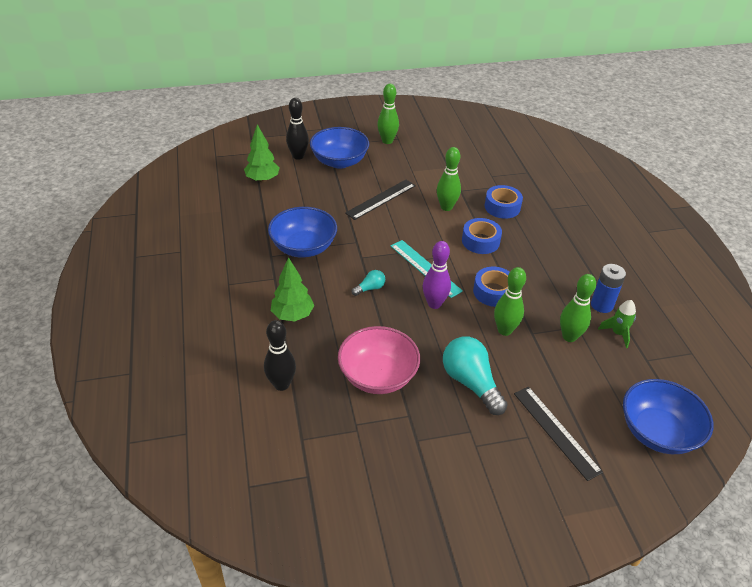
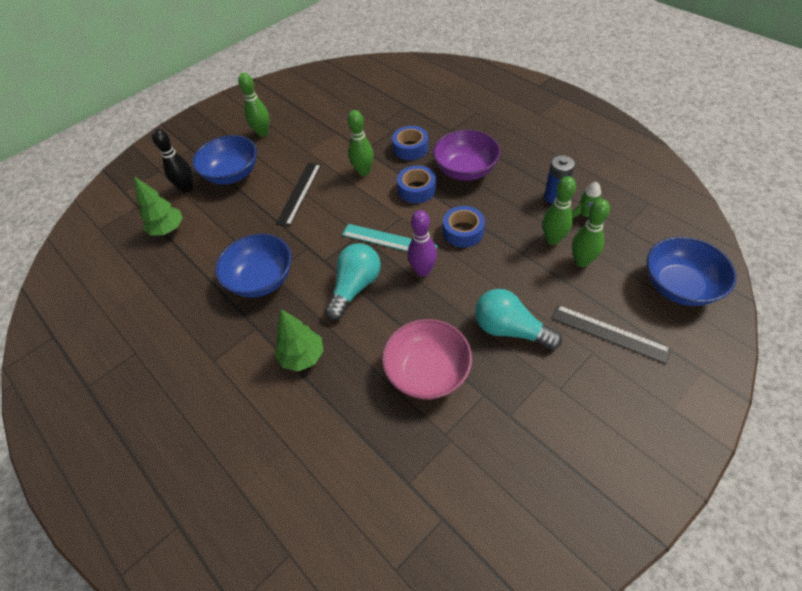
camera: 25 degrees left, 10 degrees up
(281, 384) = (346, 437): black bowling pin -> none
(370, 288) = (355, 287): turquoise light bulb -> turquoise light bulb, size x2.06
(504, 330) = (499, 263): green bowling pin -> green bowling pin (581, 261)
(537, 246) = (465, 170): none -> purple bowl

